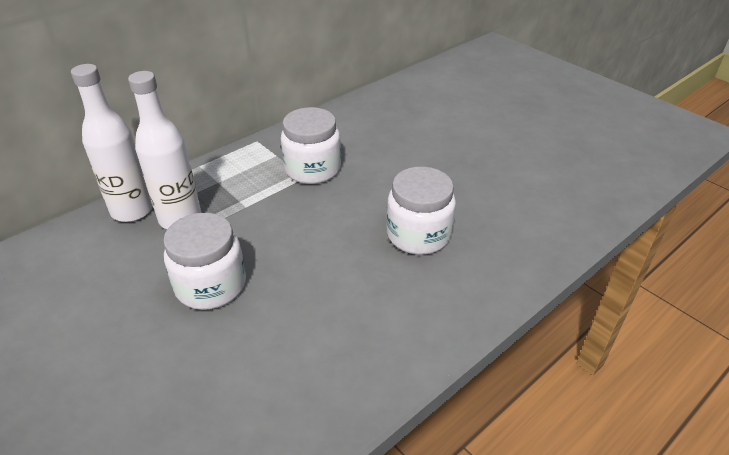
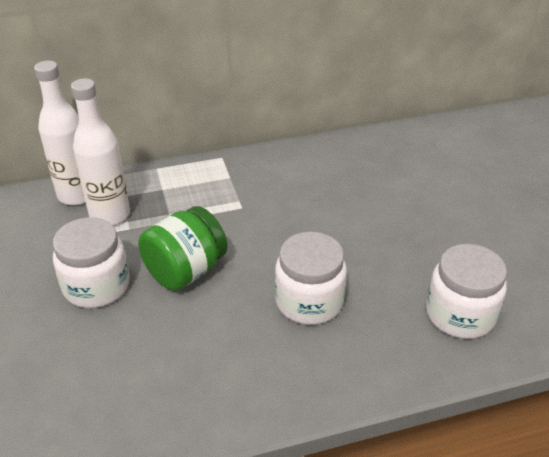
camera: 25 degrees right, 0 degrees up
(290, 245) = (185, 271): none -> green jar
(312, 169) = (253, 201): white jar -> white jar (460, 314)

